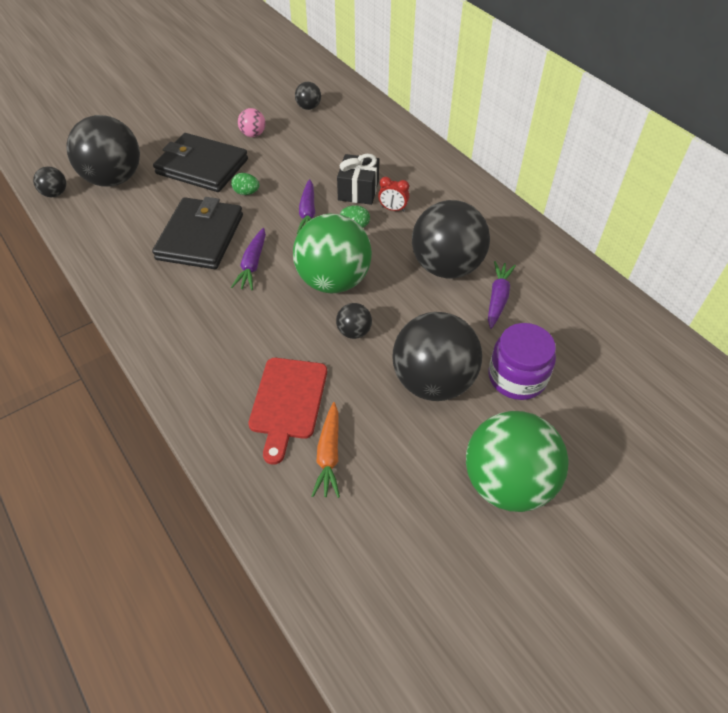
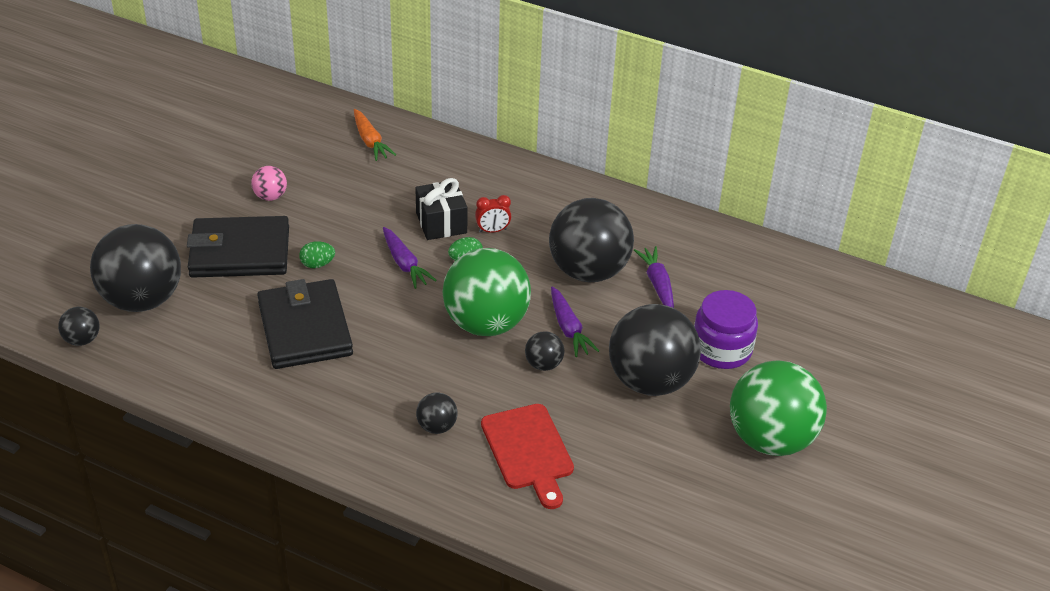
camera: 30 degrees left, 10 degrees down
(252, 264) = (387, 337): purple carrot -> purple carrot (568, 328)
(308, 107) = (311, 145): black ball -> black ball (437, 426)
(329, 455) = (602, 479): orange carrot -> orange carrot (370, 141)

